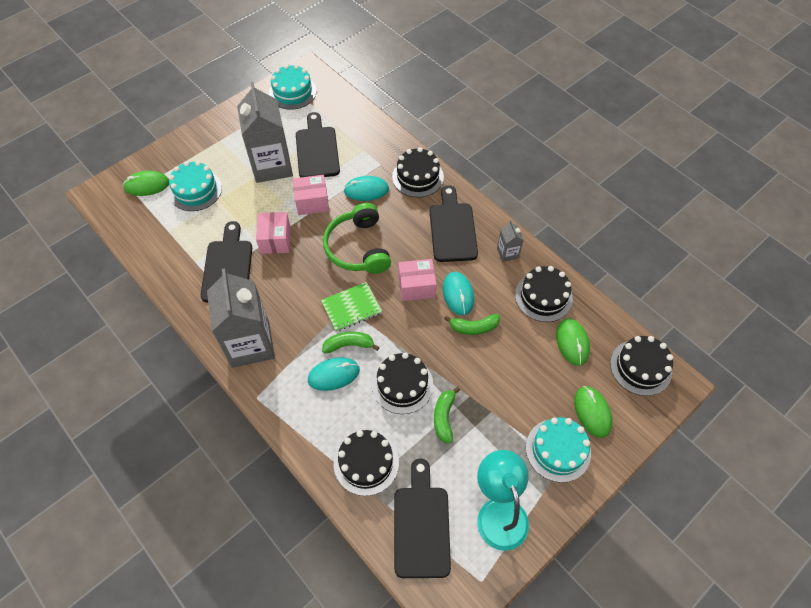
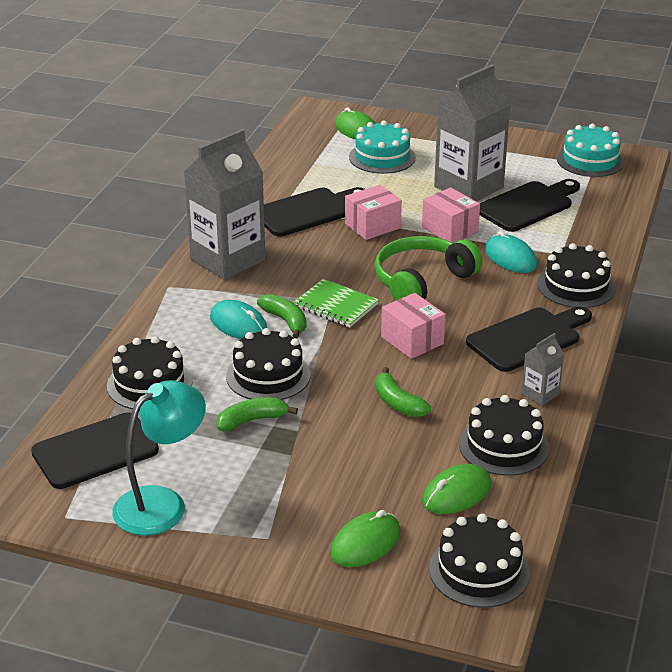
camera: 60 degrees right, 25 degrees down
(458, 294) = (433, 375): turquoise mouse -> none
(558, 450) = (284, 528): turquoise cake -> none

